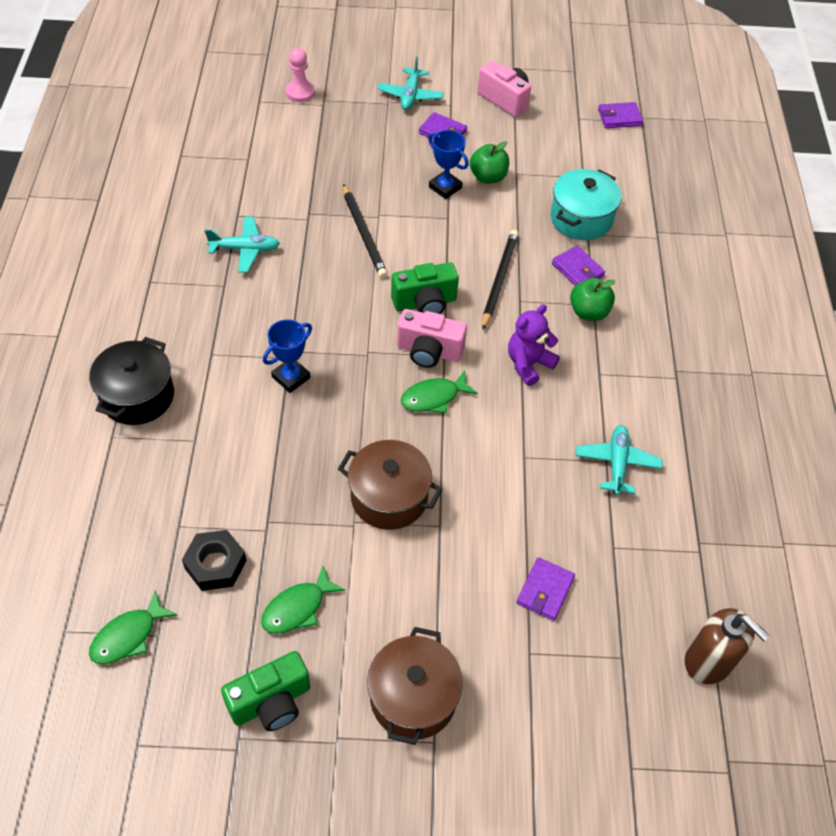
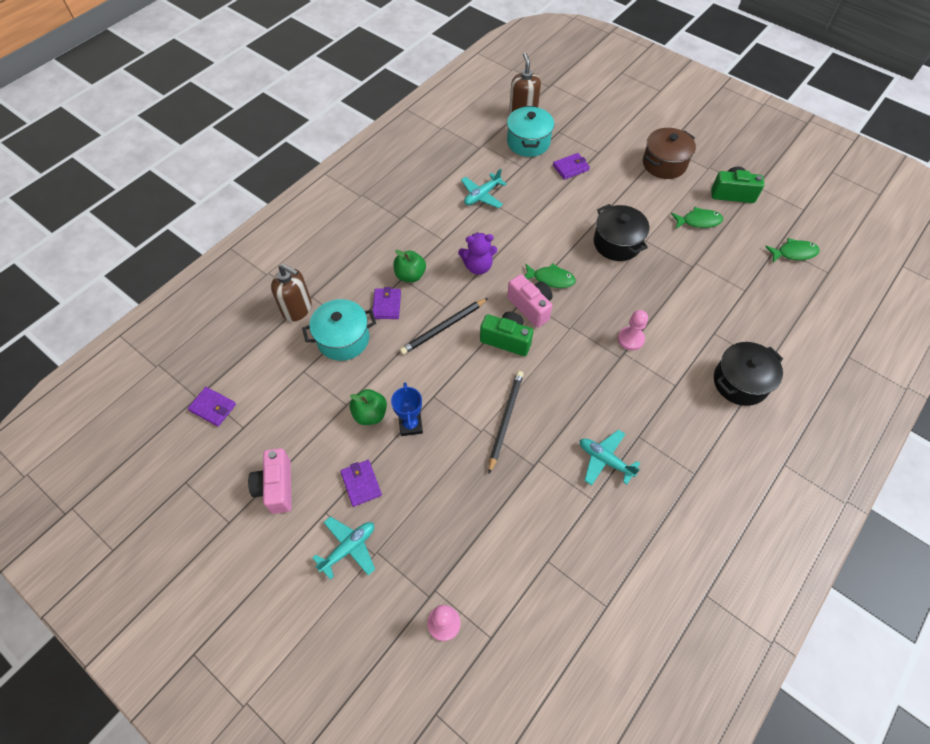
camera: 140 degrees left, 5 degrees up
(215, 564) = (732, 261): black nut -> none
(291, 377) = (630, 339): blue trophy -> pink pawn
(389, 497) = (617, 243): brown pot -> black pot
(644, 600) = (528, 142): none -> turquoise pot
(655, 220) = (297, 309): none -> brown soap dispenser

